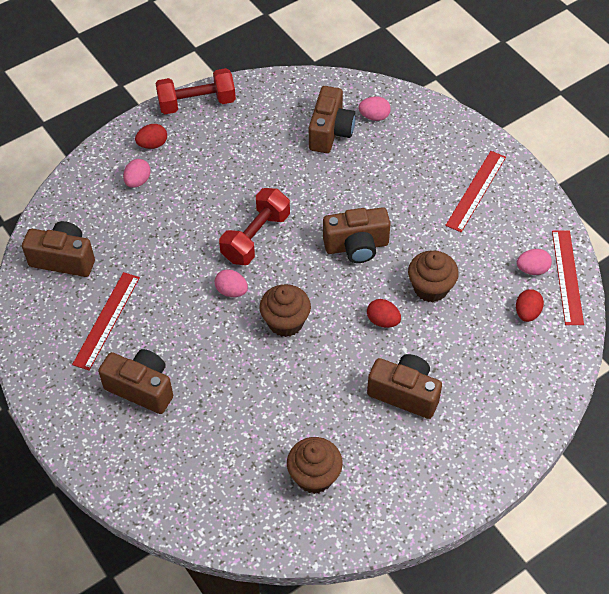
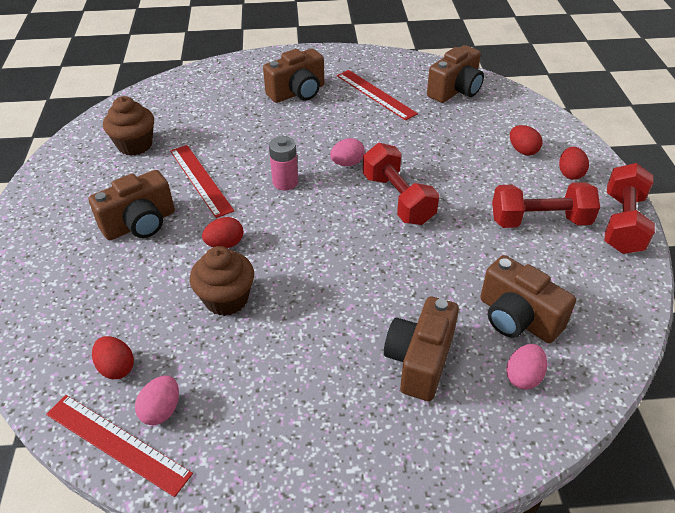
camera: 120 degrees right, 10 degrees down
(138, 181) = (522, 150): pink egg -> red egg
(224, 147) = (540, 221): none -> red dumbbell
(285, 322) = (285, 182): brown cupcake -> pink battery
(356, 246) = (329, 265): brown camera -> brown camera (419, 361)
(476, 191) = (323, 422): red ruler -> red ruler (201, 180)

